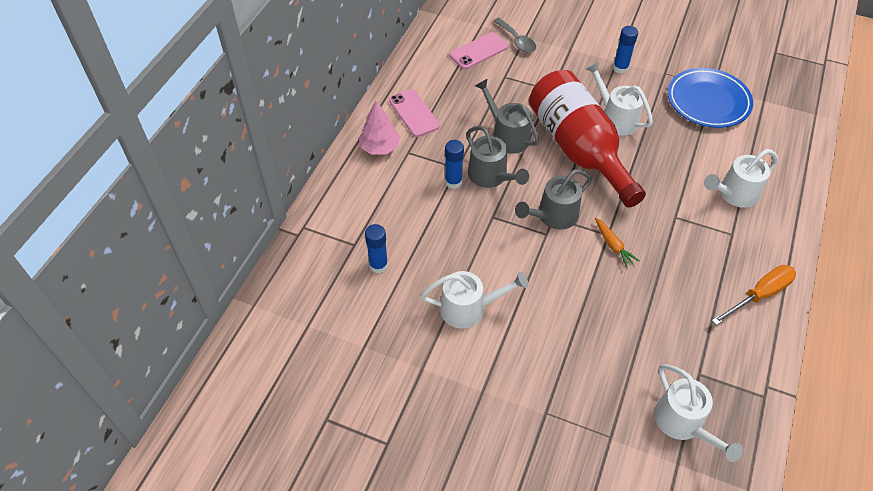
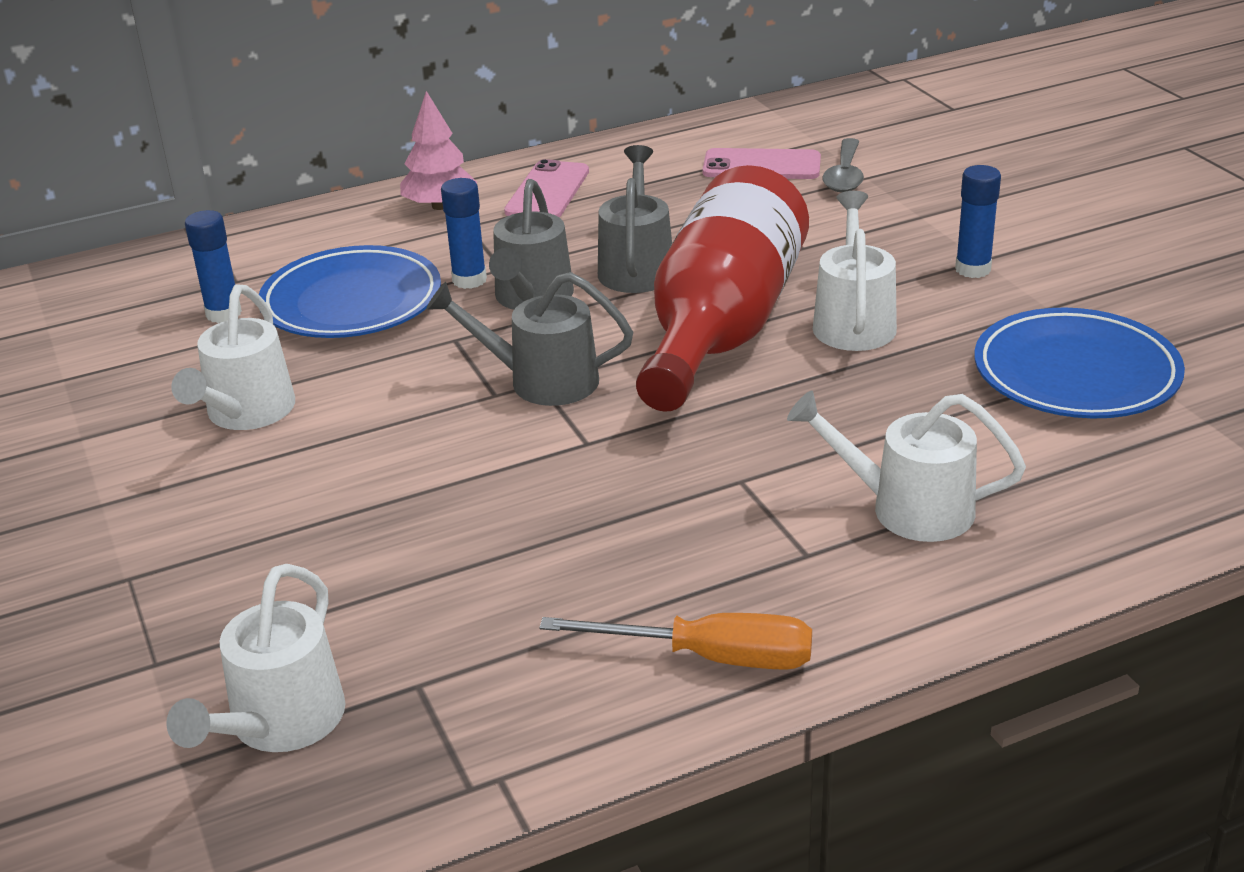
camera: 45 degrees right, 20 degrees down
(423, 224) = (352, 302): none -> blue plate
(469, 308) = (246, 414): white watering can -> white watering can turned 60 degrees clockwise
(613, 245) = (570, 459): orange carrot -> none

